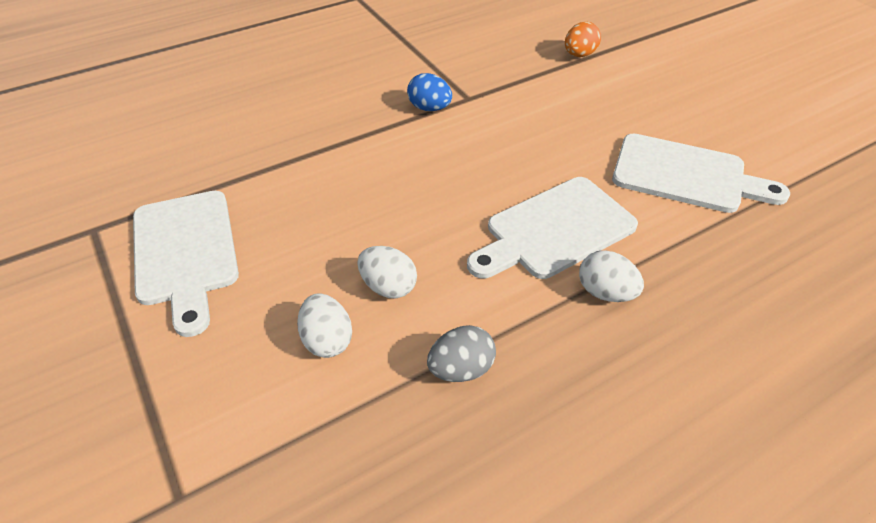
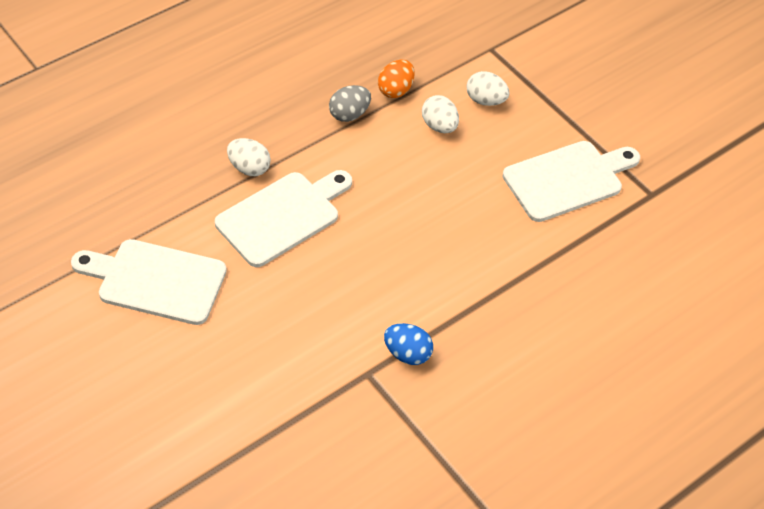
camera: 170 degrees right, 5 degrees up
(185, 252) = (568, 180): white cutting board -> white cutting board turned 90 degrees clockwise
(388, 286) = (407, 163): white egg -> white egg (485, 100)
(579, 55) = (233, 466): orange egg -> orange egg (395, 90)

